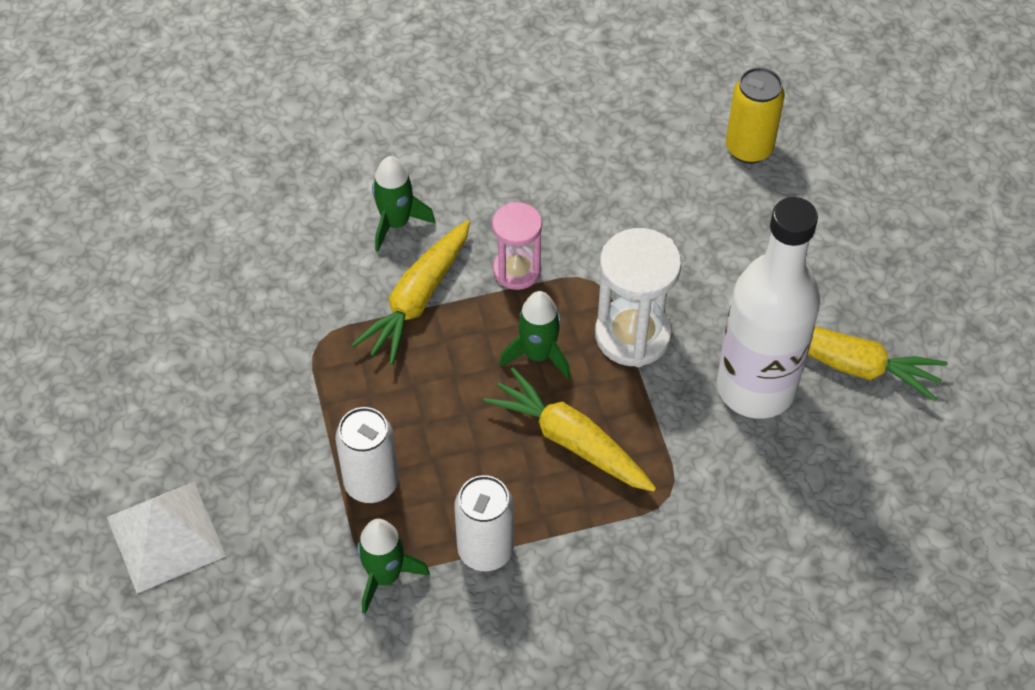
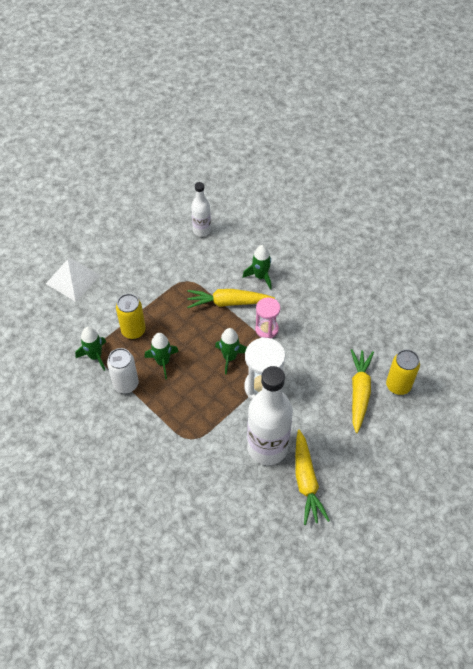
camera: 60 degrees right, 0 degrees up
(218, 261) = (202, 230): none -> white bottle
(371, 483) = (133, 331): white can -> yellow can
(476, 466) = (163, 362): none -> green rocket
(570, 440) = (195, 389): yellow carrot -> yellow carrot (359, 392)

